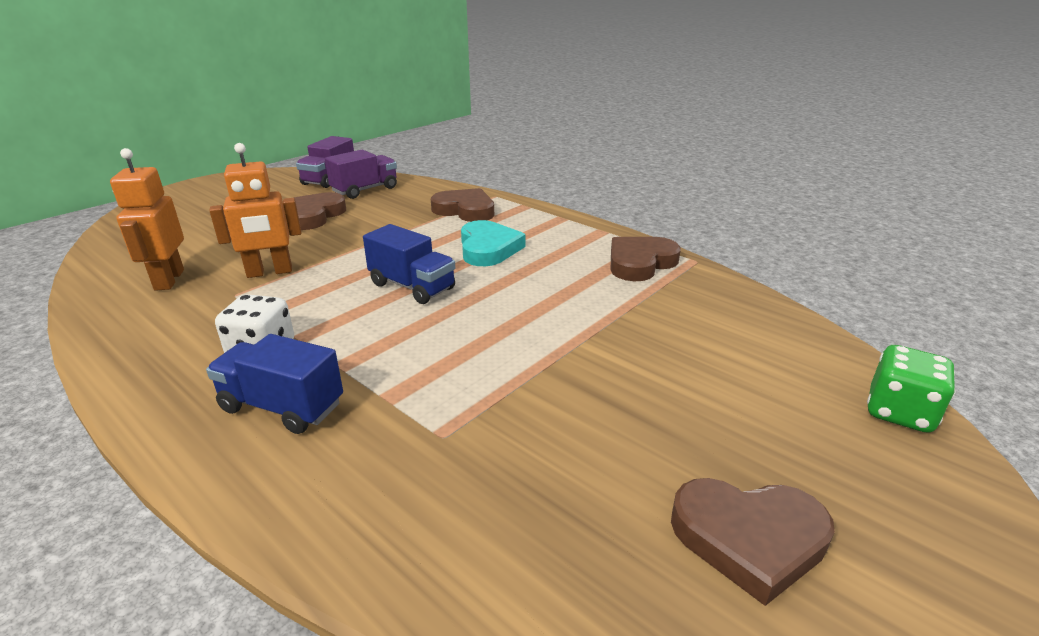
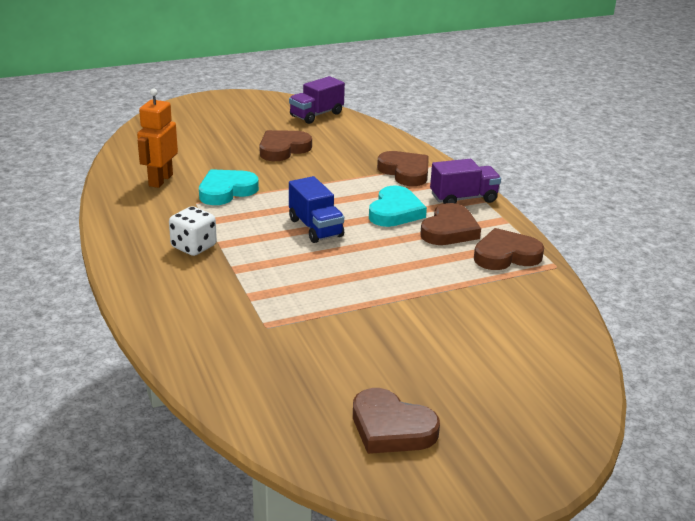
camera: 25 degrees right, 0 degrees up
(269, 272) = (226, 191): orange robot -> turquoise heart
(282, 407) = (188, 283): blue truck -> none
(365, 190) = (338, 133): purple truck -> purple truck (463, 198)
(561, 253) = (449, 230): none -> brown heart
(899, 412) = (573, 407): green dice -> none

